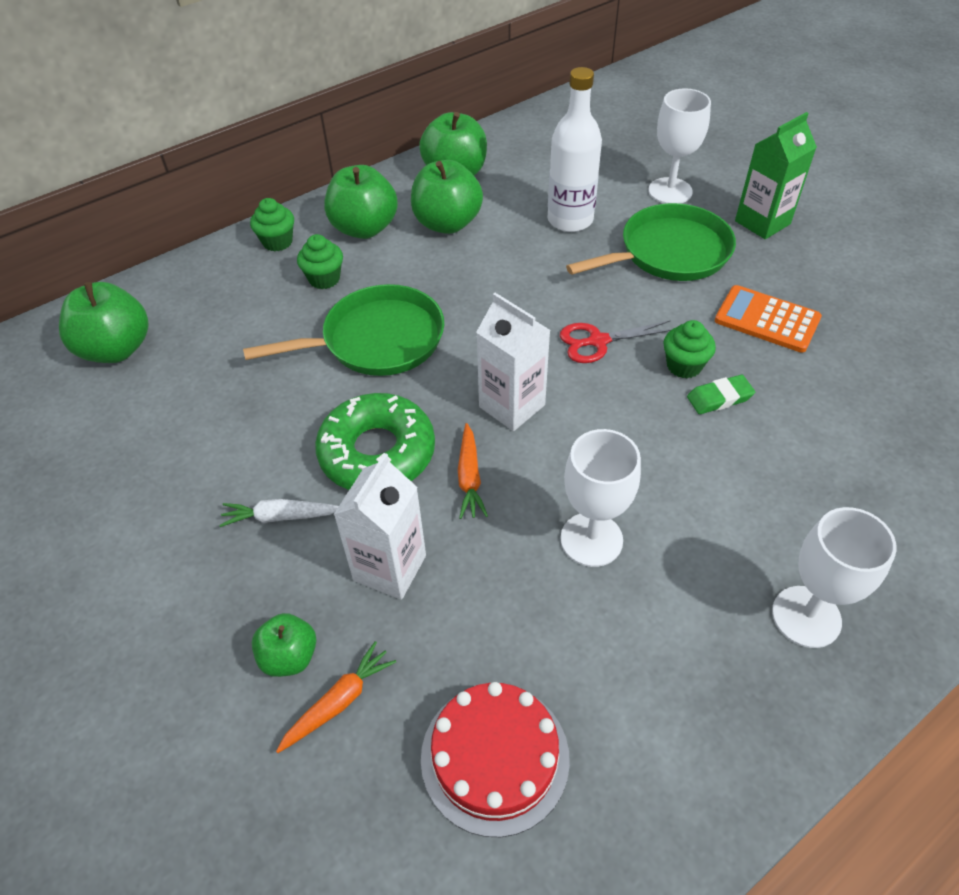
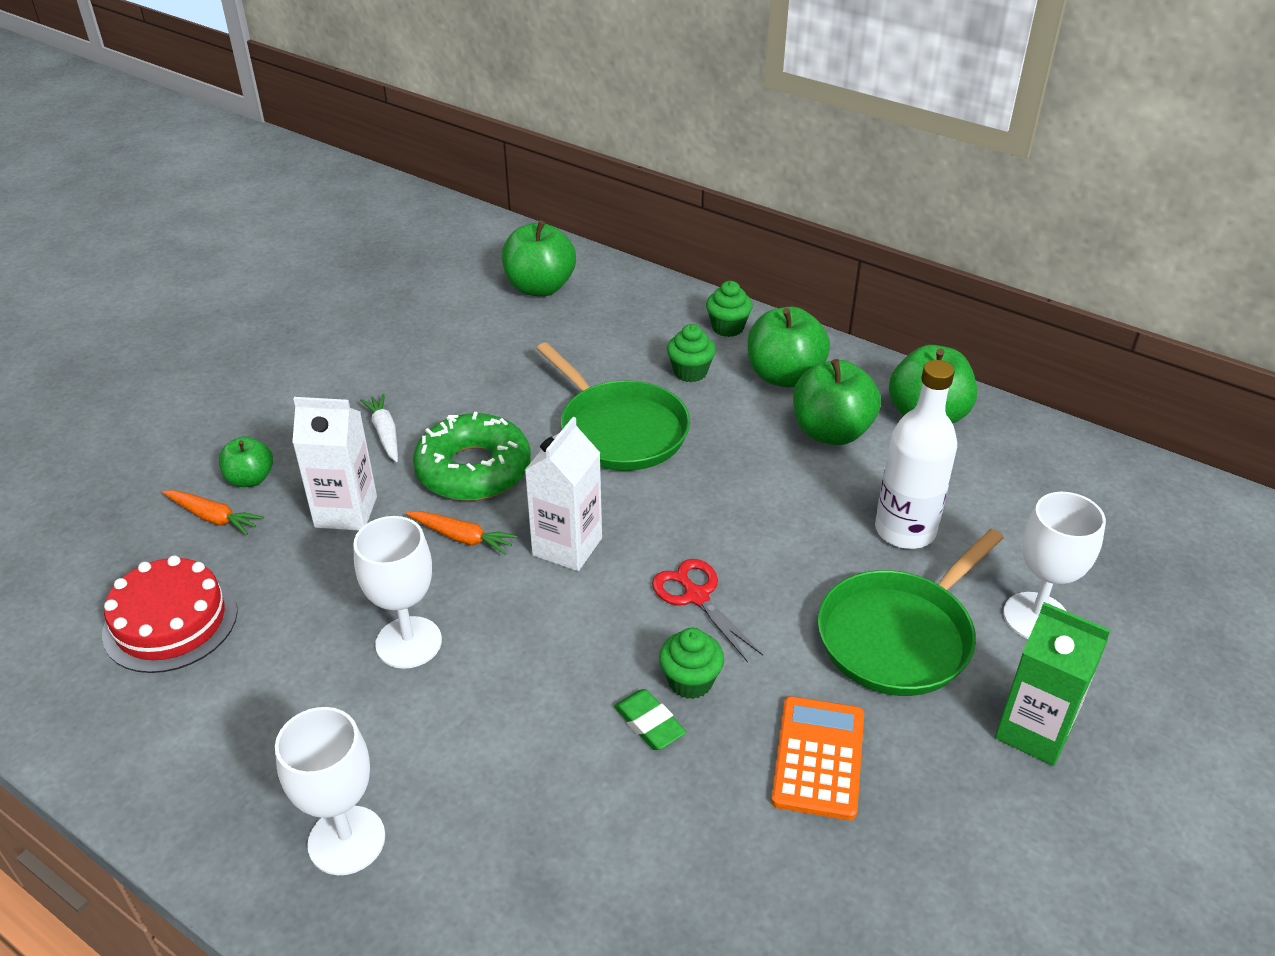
camera: 70 degrees right, 10 degrees down
(469, 477) = (462, 538): orange carrot -> orange carrot turned 135 degrees counterclockwise
(669, 252) = (899, 636): green pan -> green pan turned 90 degrees clockwise

